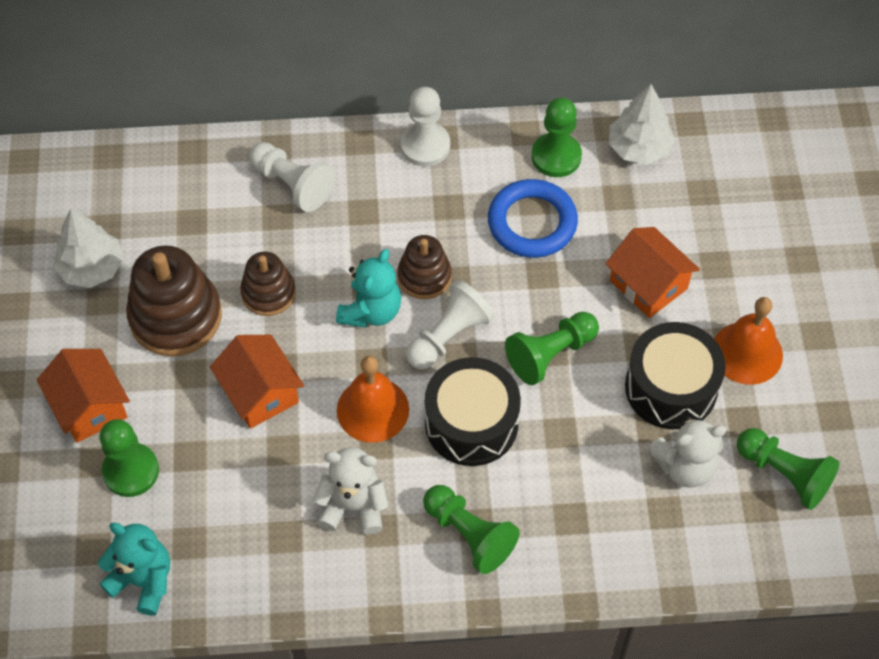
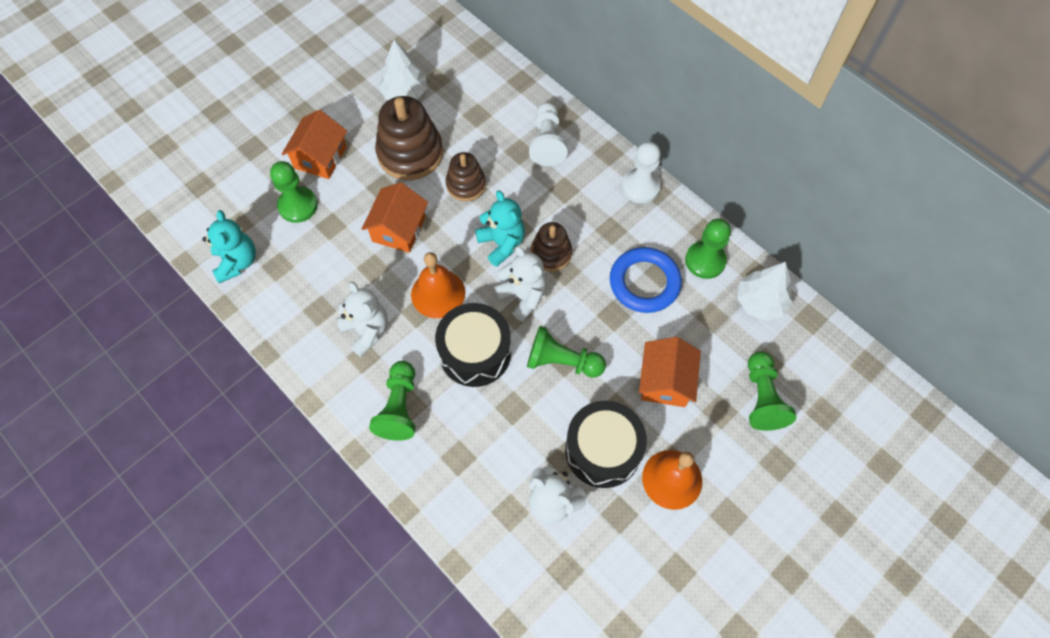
camera: 50 degrees right, 5 degrees up
(371, 311) = (502, 243): turquoise teddy bear -> turquoise teddy bear turned 105 degrees counterclockwise
(448, 336) = (523, 296): white pawn -> white teddy bear
(784, 474) = (602, 569): green pawn -> green pawn (762, 398)

